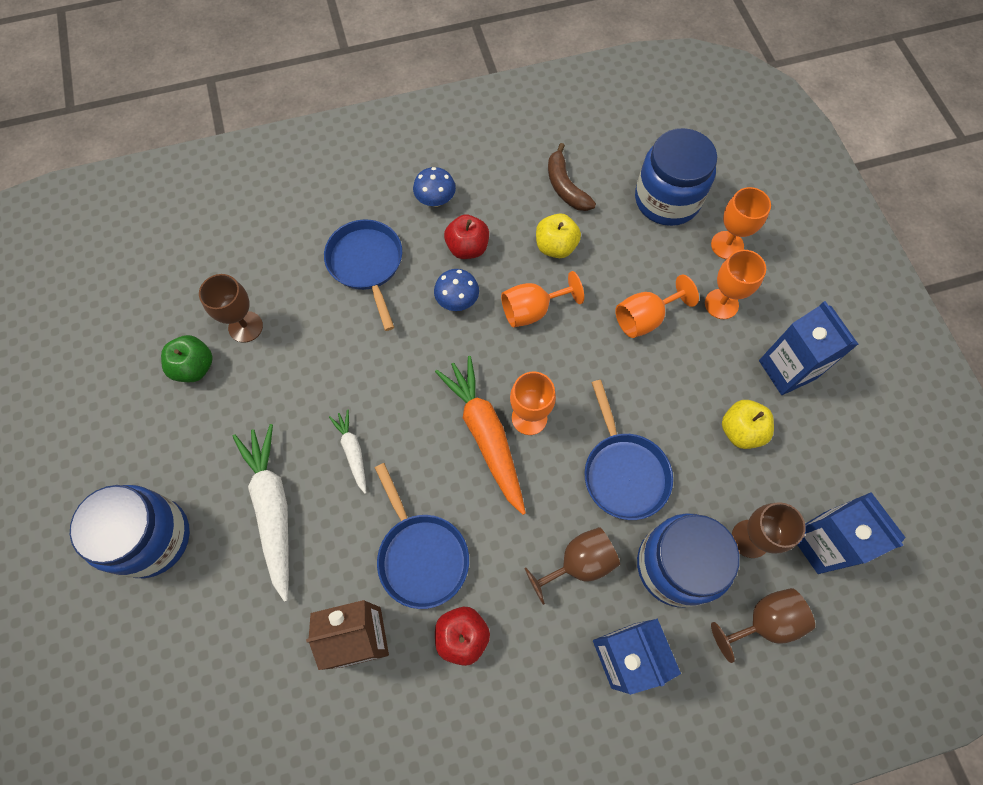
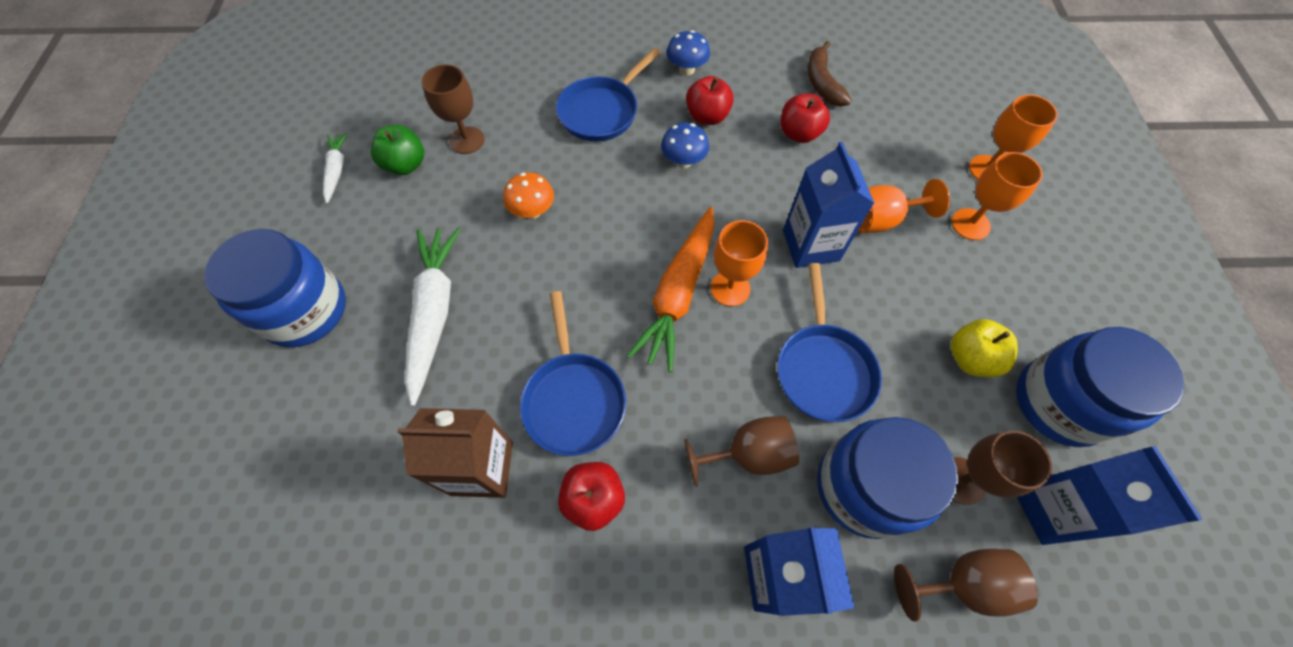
camera: 15 degrees right, 5 degrees down
(332, 386) = (533, 211): none -> orange mushroom
(352, 451) = (534, 277): white carrot -> white carrot (337, 170)
(367, 265) = (602, 111): blue pan -> blue pan turned 135 degrees counterclockwise
(485, 434) = (678, 294): orange carrot -> orange carrot turned 150 degrees counterclockwise
(532, 310) = (760, 186): orange goblet -> none
(555, 246) = (799, 133): yellow apple -> red apple
(667, 199) = (928, 114): blue jar -> blue jar (1060, 403)
(787, 369) = (1037, 307): blue carton -> blue carton (811, 245)

